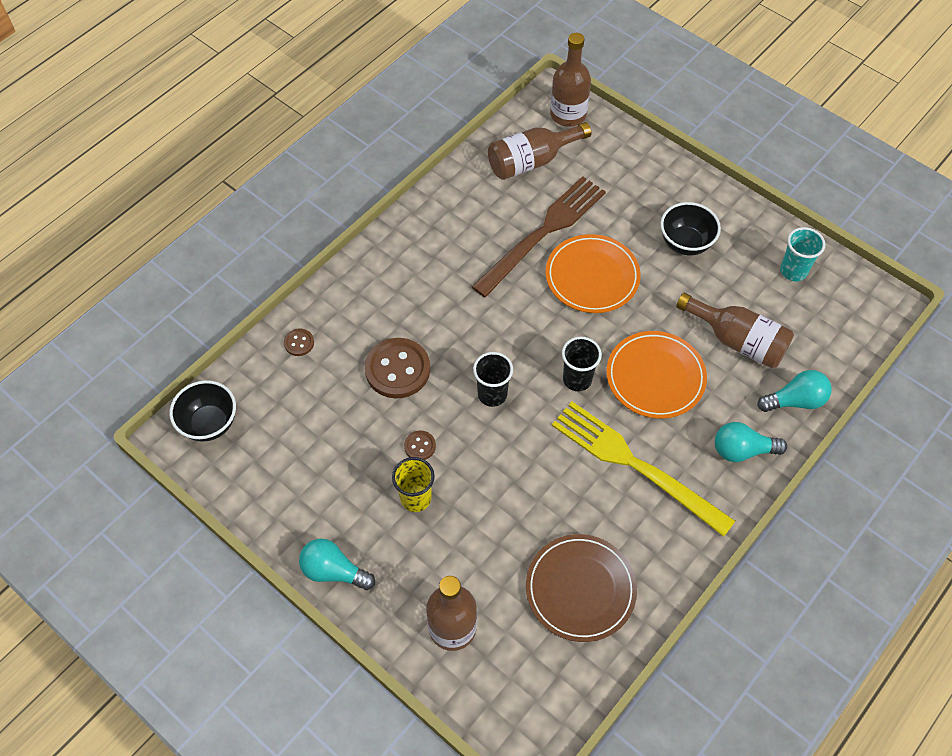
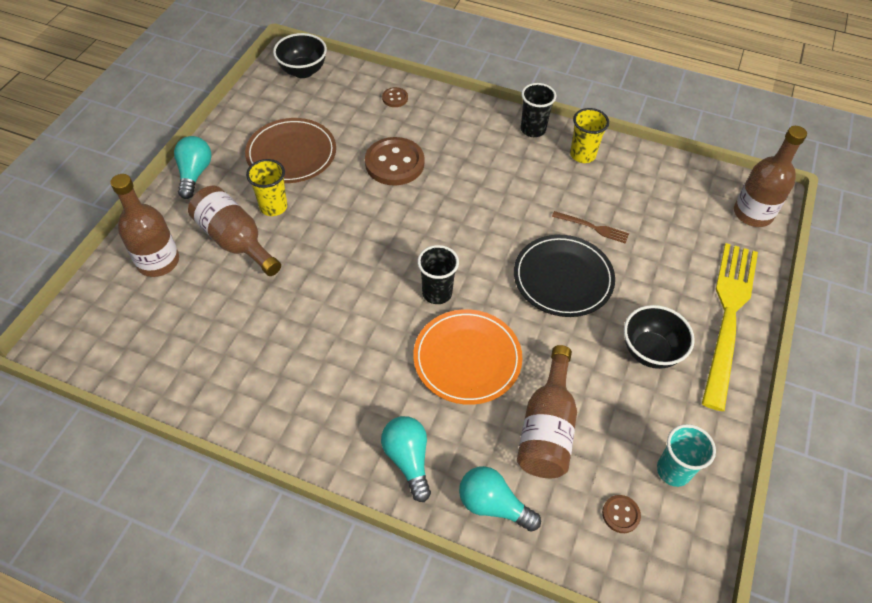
camera: 70 degrees right, 5 degrees down
(420, 446) = (324, 197): brown button -> brown button (621, 514)
(451, 208) = (582, 155): none -> yellow cup
(492, 394) = (395, 233): black cup -> black cup (533, 129)
(531, 161) = (674, 199): brown bottle -> brown bottle (235, 241)
(542, 233) = (592, 227): brown fork -> brown fork, size x0.42
(580, 589) = (213, 346): brown plate -> brown plate (291, 154)
(592, 276) = (563, 278): orange plate -> black plate
(636, 465) = (357, 363): yellow fork -> yellow fork (728, 317)
(795, 401) = (493, 505): turquoise light bulb -> turquoise light bulb turned 150 degrees clockwise

